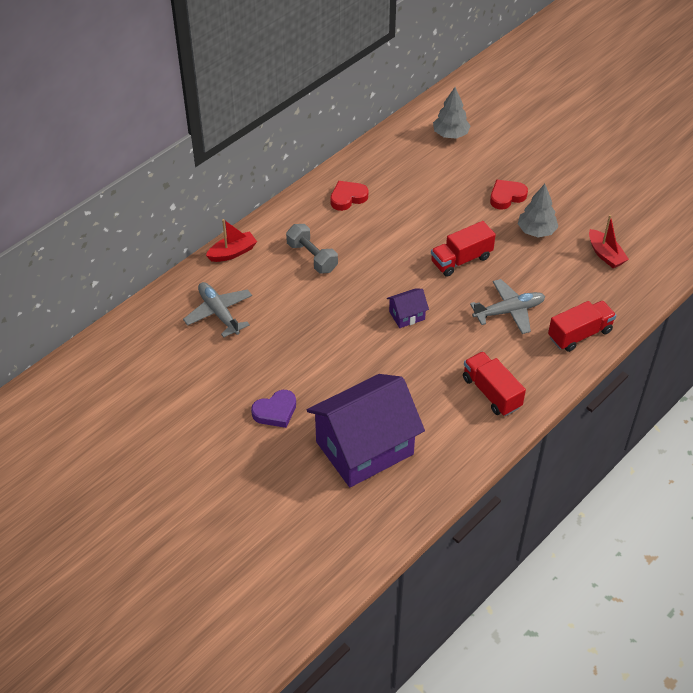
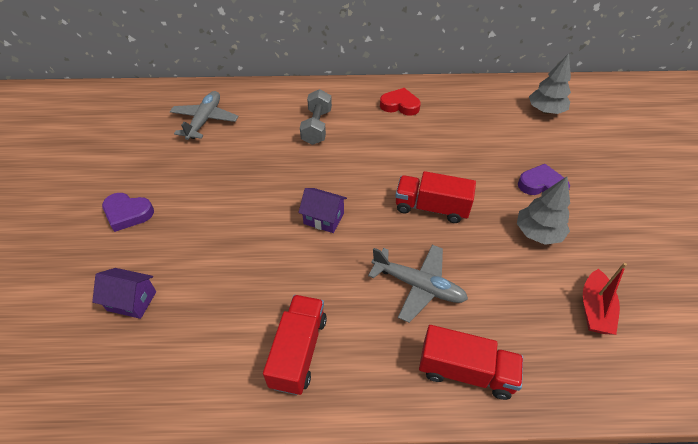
camera: 45 degrees right, 0 degrees up
(232, 252) = (271, 91): red boat -> none
(364, 448) = (132, 301): purple house -> purple house, size x0.41
(506, 196) = (541, 185): red heart -> purple heart

